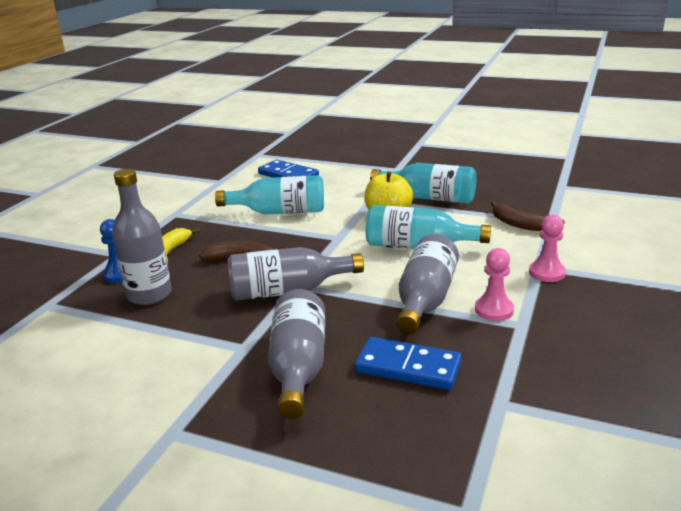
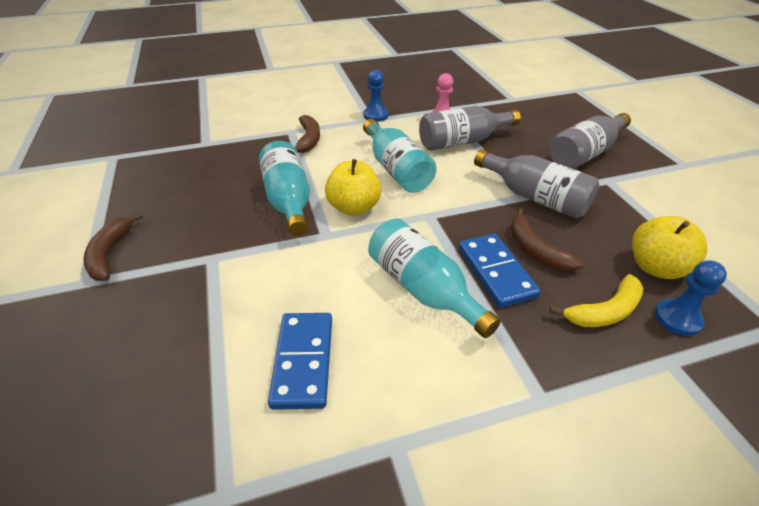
camera: 130 degrees left, 15 degrees up
(149, 295) = (655, 267): grey bottle -> yellow apple
(408, 367) = (528, 125): blue domino -> blue domino (496, 272)
(437, 149) = (110, 254): none -> brown banana
(546, 273) = (376, 115): pink pawn -> blue pawn

